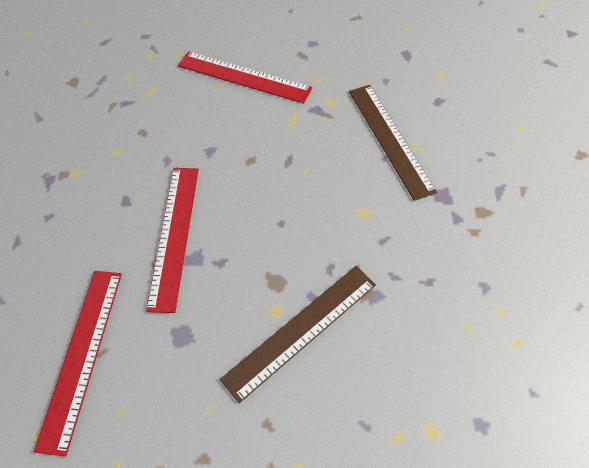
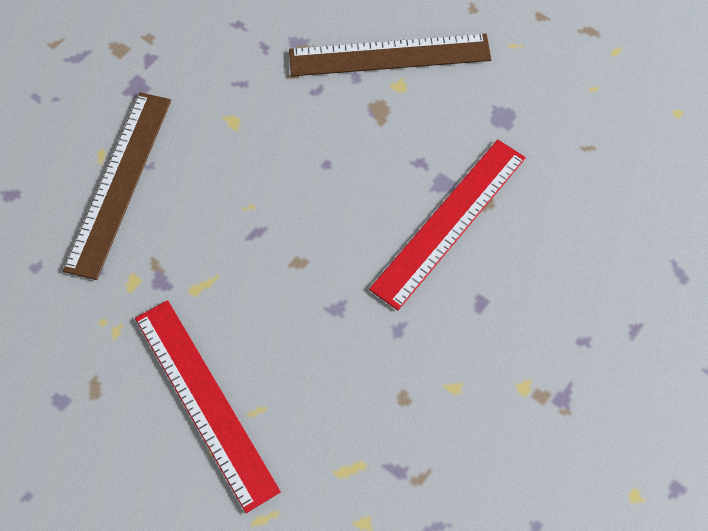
camera: 145 degrees left, 5 degrees up
(82, 356) = (609, 155): red ruler -> none

